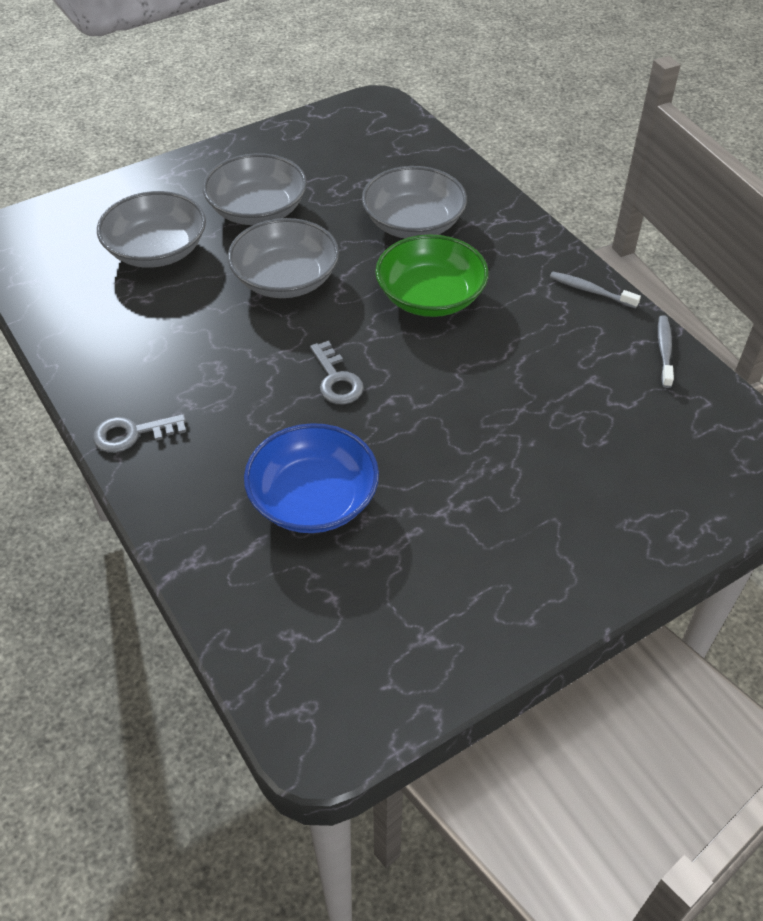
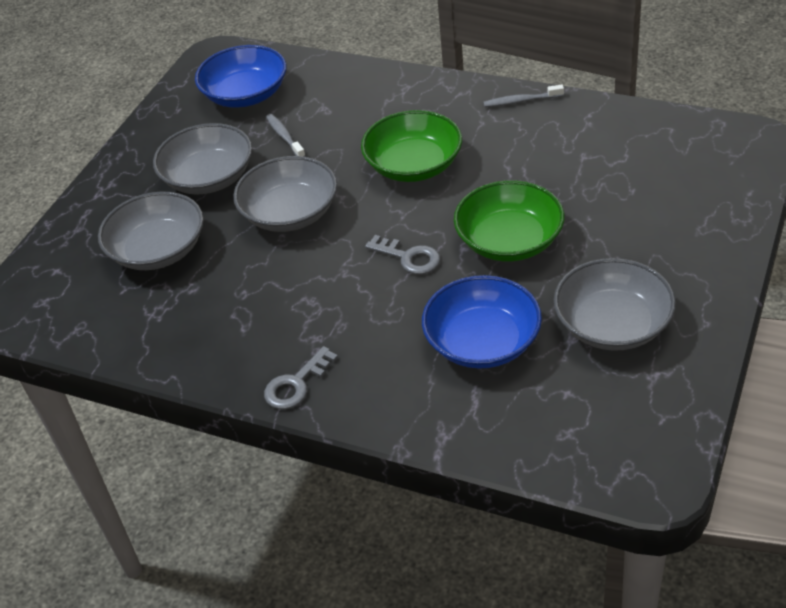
camera: 30 degrees left, 5 degrees down
(362, 152) = (245, 94): none -> blue bowl
(413, 223) = (344, 123): grey bowl -> grey bowl (612, 325)
(437, 419) = (509, 241): none -> green bowl
(664, 351) = (610, 112): grey toothbrush -> grey toothbrush (284, 136)

